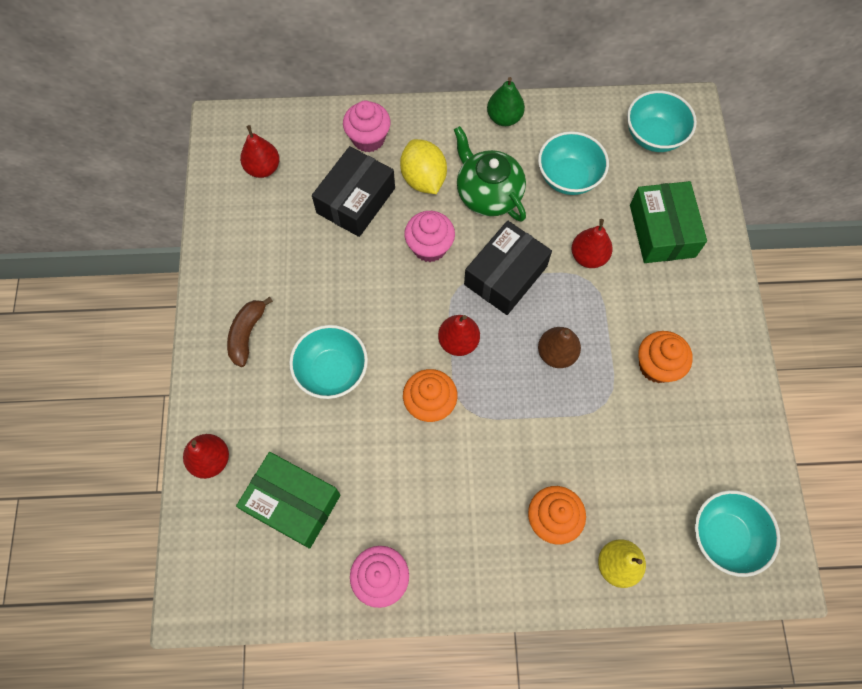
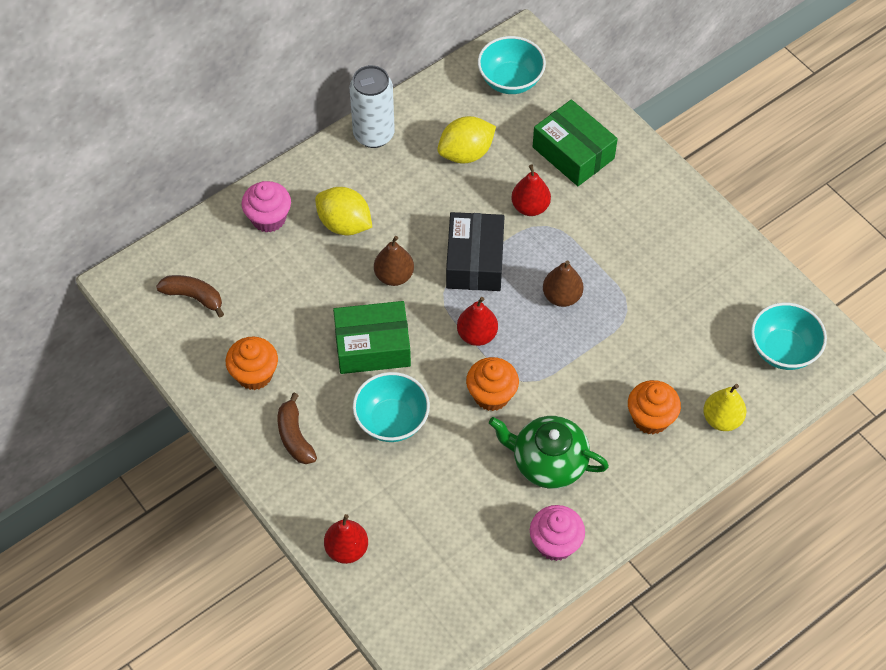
camera: 35 degrees left, 10 degrees down
(263, 168) = (193, 297): red pear -> brown banana
(293, 503) = (441, 537): green box -> green box (372, 346)
(356, 200) = (299, 275): black box -> none
(429, 247) = (394, 276): pink cupcake -> brown pear
(488, 194) = (409, 205): green teapot -> green teapot (548, 462)
(504, 118) = (373, 135): green pear -> white can
(568, 177) = (466, 153): turquoise bowl -> yellow lemon
(656, 366) = (645, 259): orange cupcake -> orange cupcake (254, 374)

